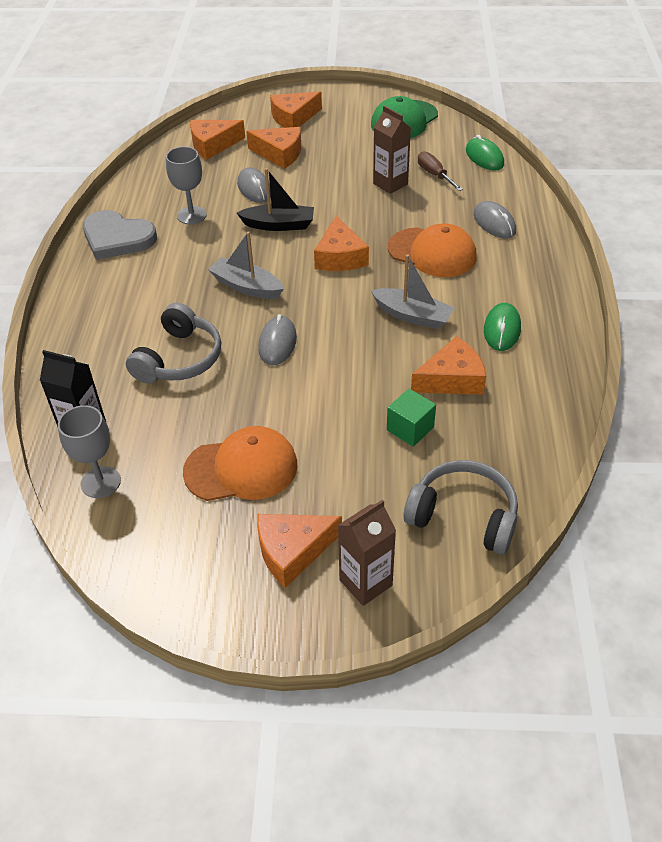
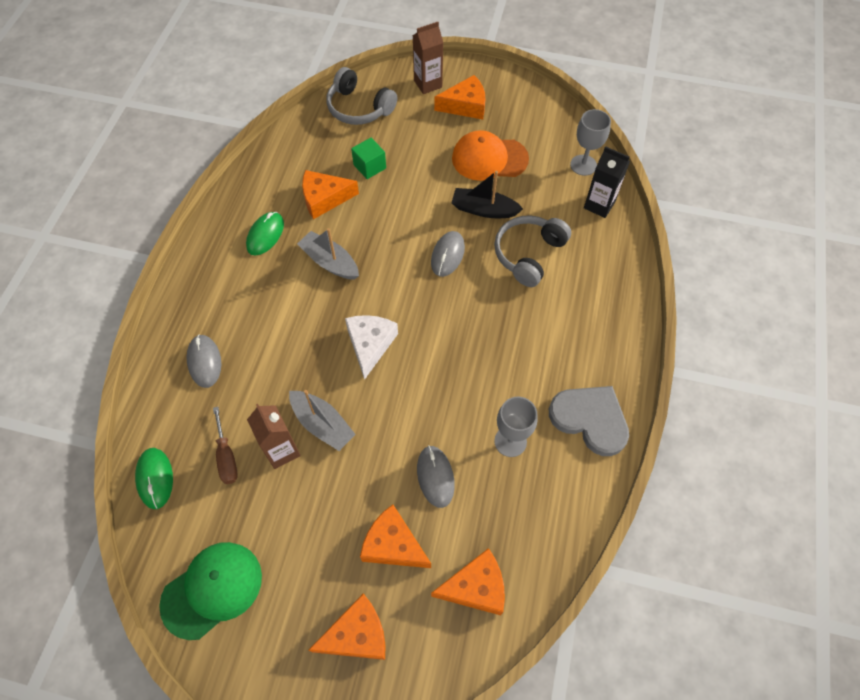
camera: 170 degrees left, 15 degrees up
(246, 286) = (464, 323): grey boat -> grey boat (322, 424)
(279, 225) = (419, 405): black boat -> black boat (484, 210)
(340, 257) = (370, 344): orange cheese -> white cheese
(432, 253) = (282, 332): orange cap -> none

